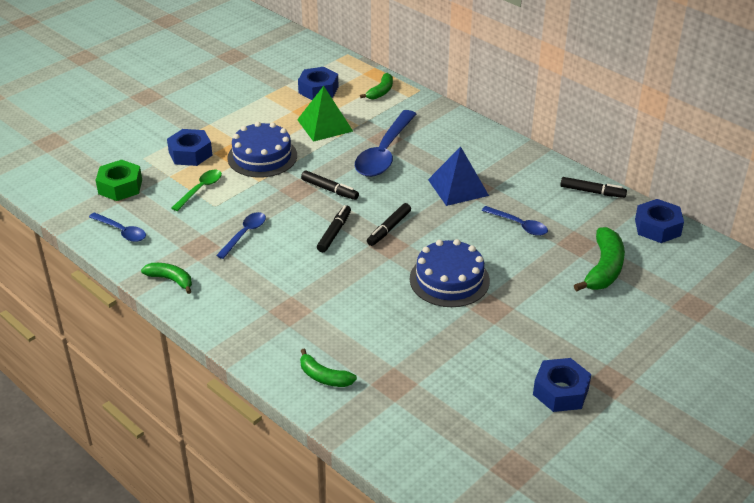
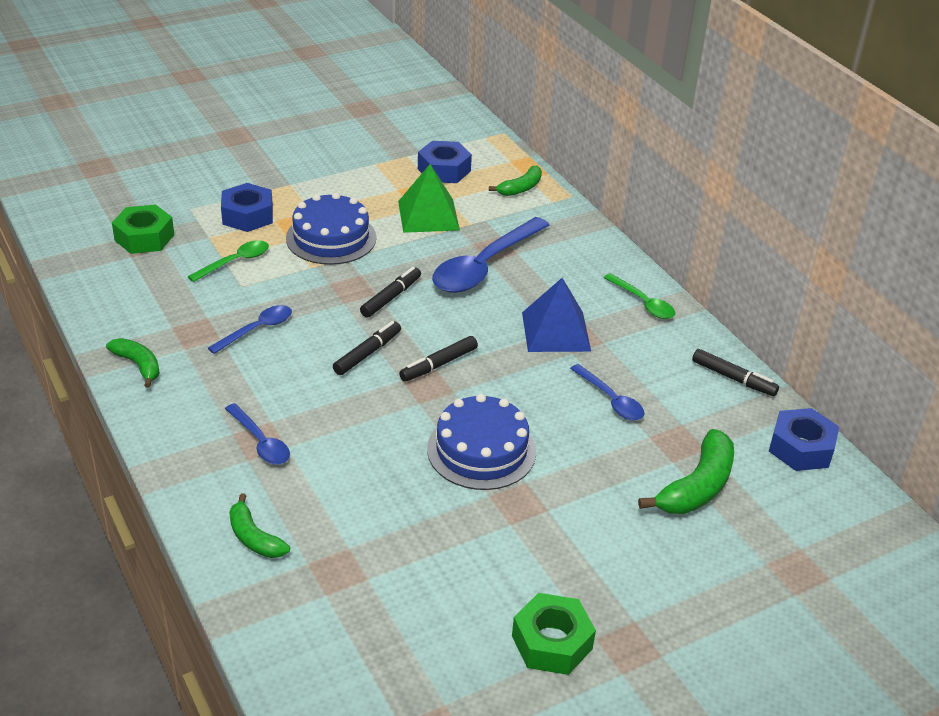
camera: 15 degrees right, 0 degrees up
(122, 231) = (115, 292): blue spoon -> blue spoon (260, 442)
(329, 190) = (391, 297): black marker -> black marker turned 105 degrees counterclockwise
(507, 154) = (643, 303): none -> green spoon
(560, 391) = (551, 642): blue nut -> green nut

